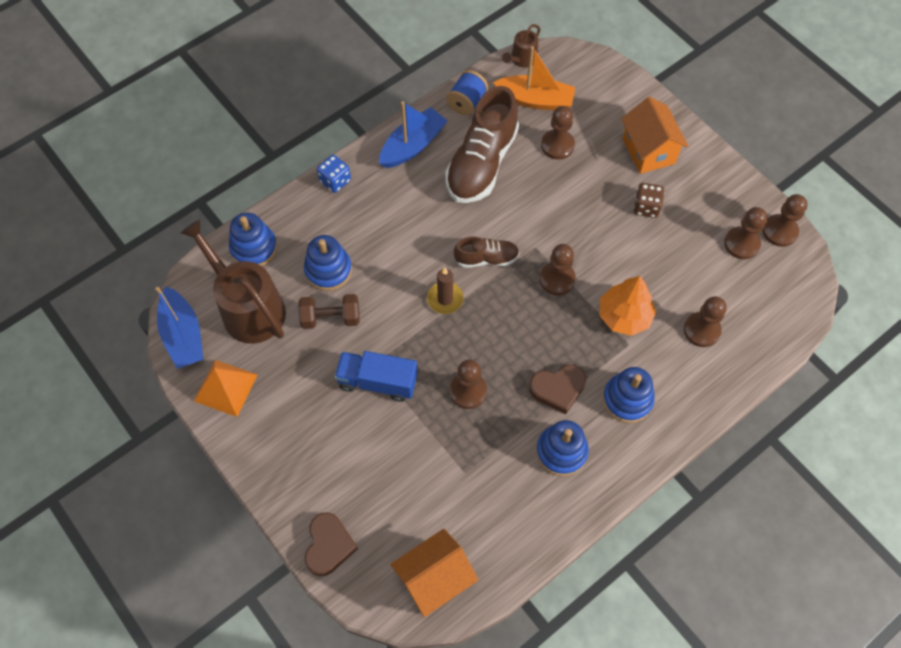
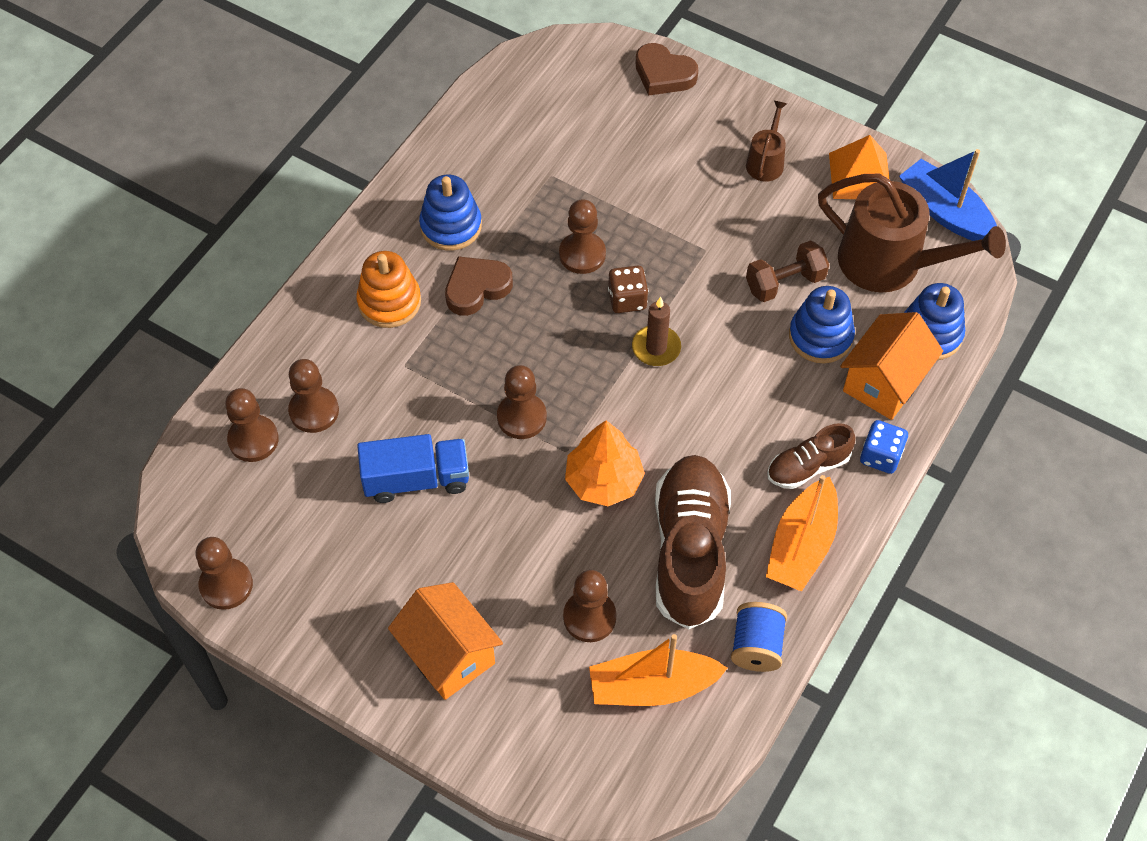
camera: 160 degrees right, 5 degrees down
(329, 545) = (664, 74): brown heart -> brown heart turned 45 degrees counterclockwise
(378, 382) = (692, 232): blue truck -> blue truck (416, 479)
(412, 145) = (801, 545): blue boat -> orange boat
(434, 579) = (543, 79): orange house -> orange house (884, 382)
(486, 258) = (625, 415): brown shoe -> brown shoe (808, 467)
(522, 59) = (703, 759): brown watering can -> brown watering can (766, 162)
(624, 316) = (419, 398): orange tree -> orange tree (604, 480)
(627, 399) = (389, 302): blue stacking toy -> orange stacking toy
(646, 207) = (428, 560): brown dice -> brown dice (627, 299)
(741, 244) = (279, 548): brown pawn -> brown pawn (253, 440)

